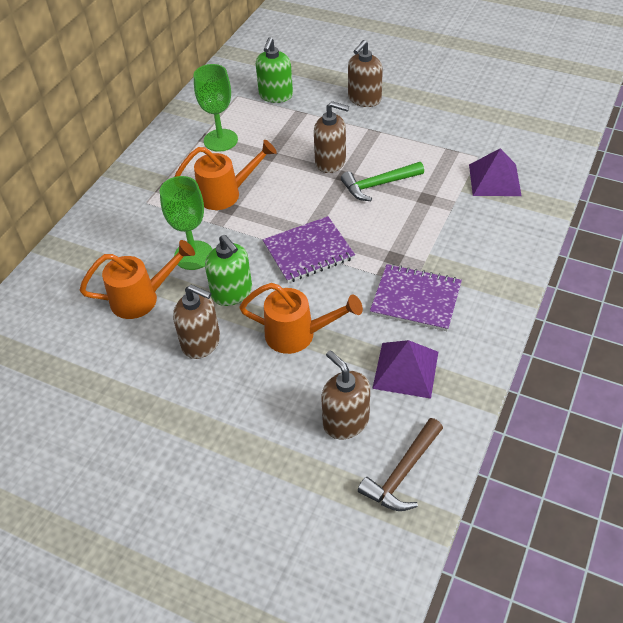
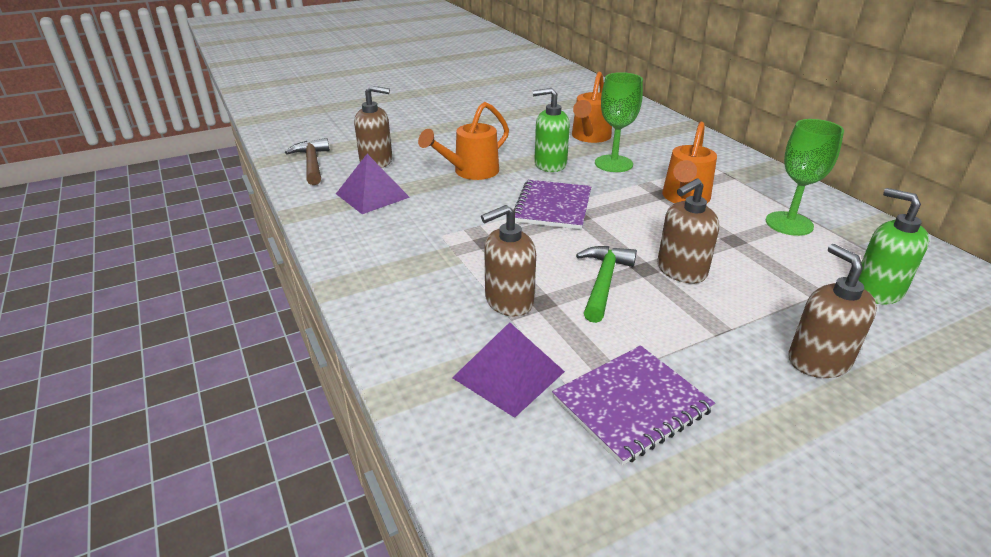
camera: 125 degrees right, 15 degrees down
(201, 342) = (517, 143): brown soap dispenser -> brown soap dispenser (508, 301)
(416, 299) = (423, 229): purple notebook -> purple notebook (631, 405)

